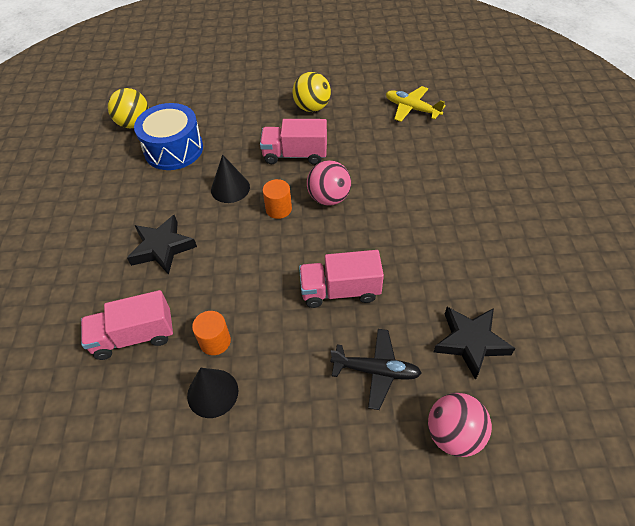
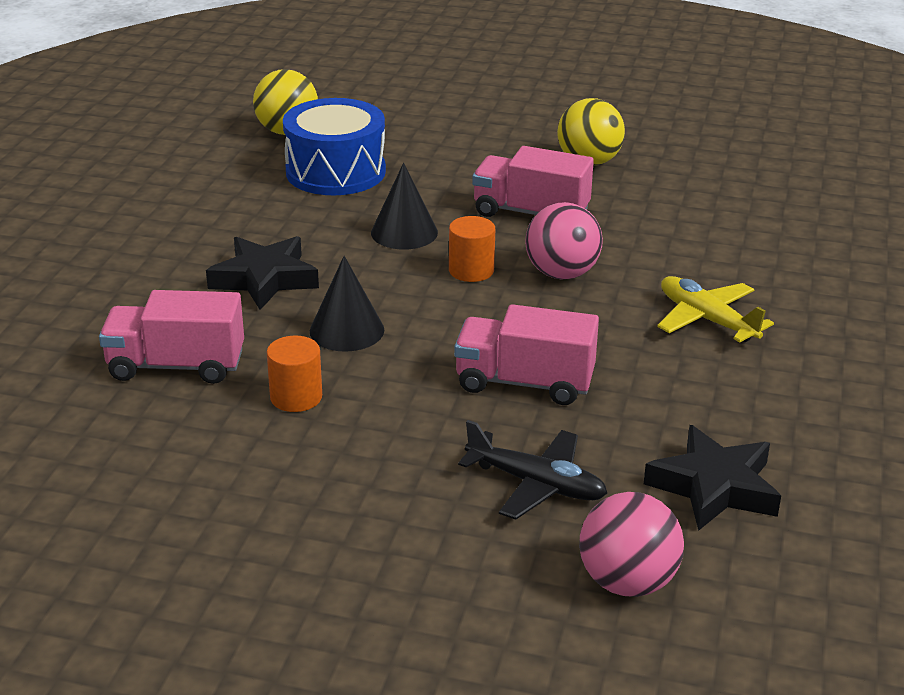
camera: 15 degrees right, 20 degrees down
(212, 393) = (265, 451): black cone -> black cone (347, 330)
(411, 109) = (763, 193): yellow plane -> yellow plane (706, 319)

